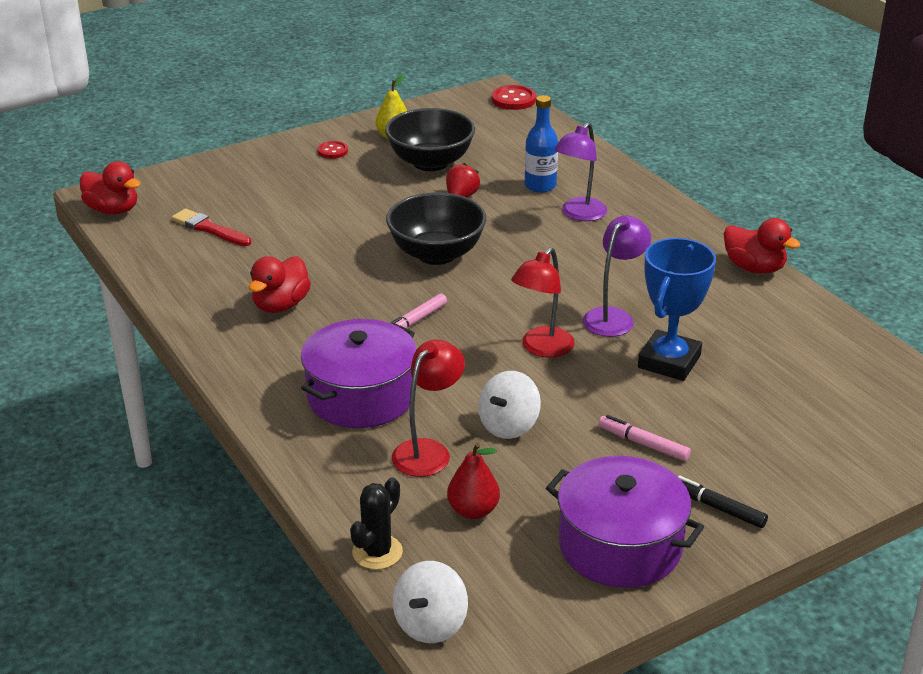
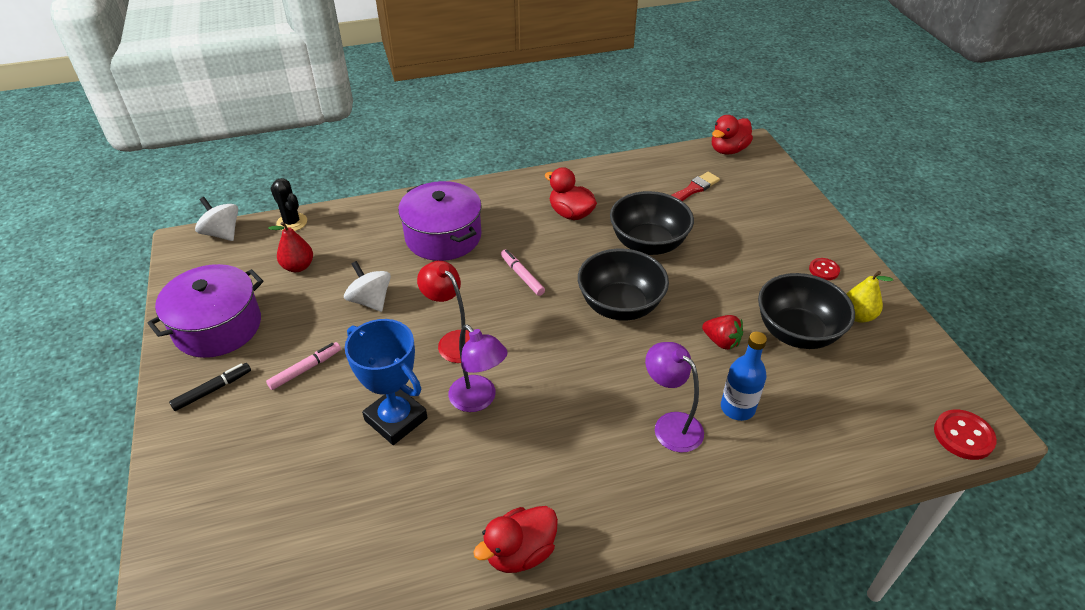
camera: 105 degrees right, 10 degrees up
(324, 247) = (648, 244): none -> black bowl
(428, 451) = (368, 257): red lamp -> none

